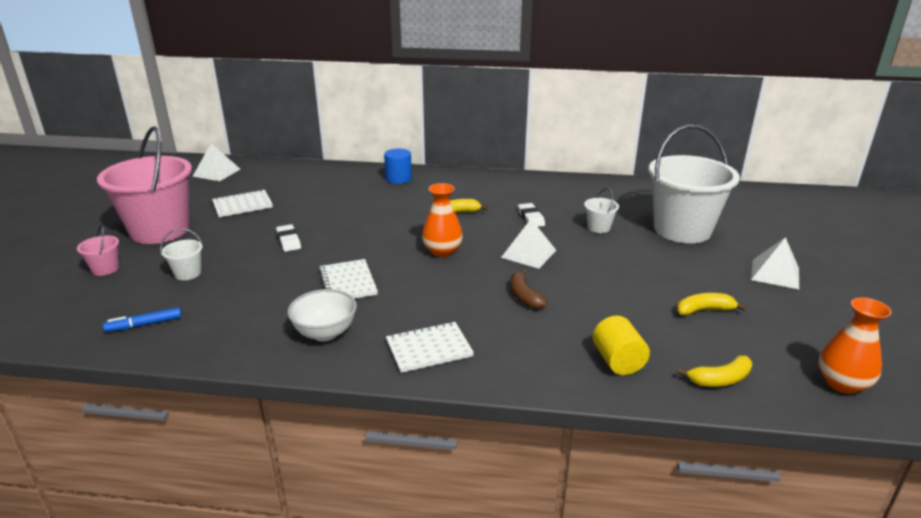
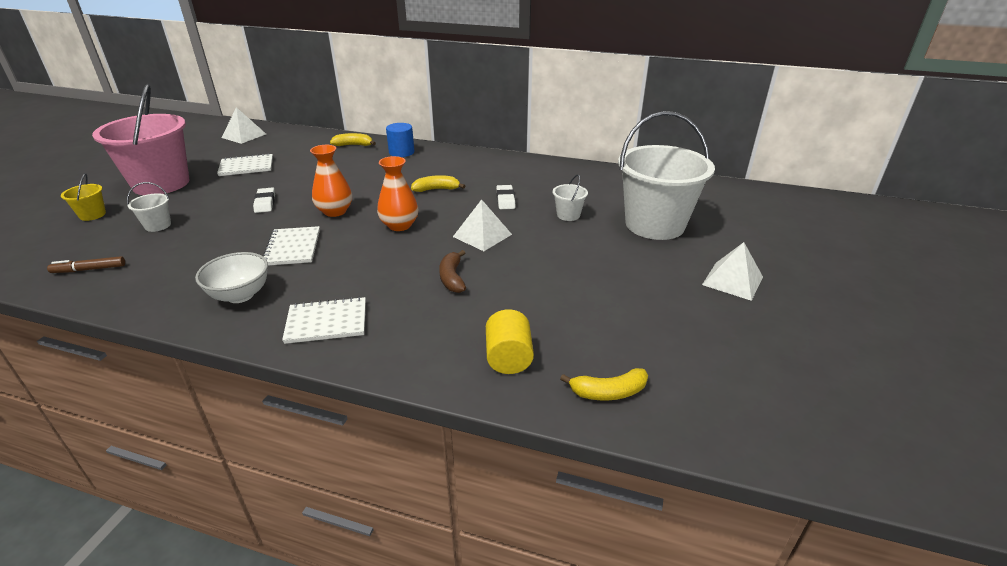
camera: 10 degrees right, 5 degrees up
(105, 269) = (92, 215): pink bucket -> yellow bucket
(144, 324) = (89, 269): blue marker -> brown marker
(704, 310) = (632, 313): yellow banana -> yellow banana (353, 145)
(842, 383) = (747, 415): orange vase -> orange vase (335, 211)

